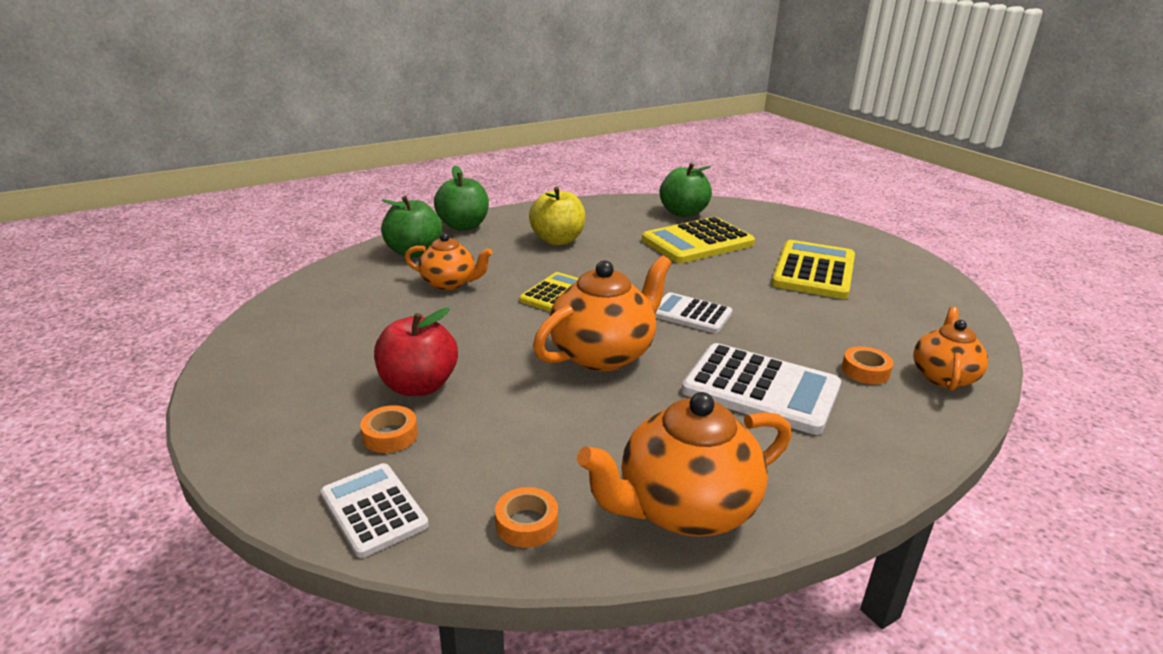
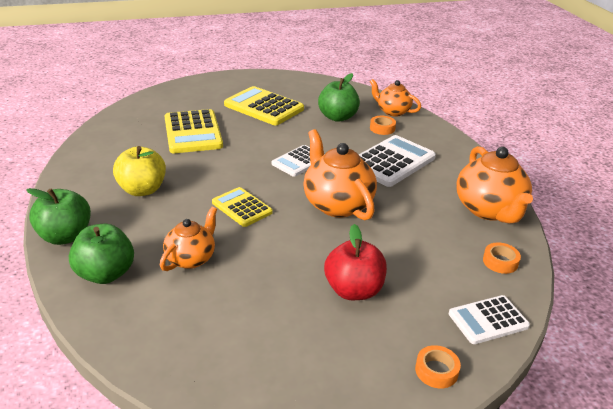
camera: 75 degrees left, 5 degrees up
(390, 435) = (412, 309): orange tape -> orange tape (436, 371)
(683, 213) = (135, 124): green apple -> green apple (337, 117)

